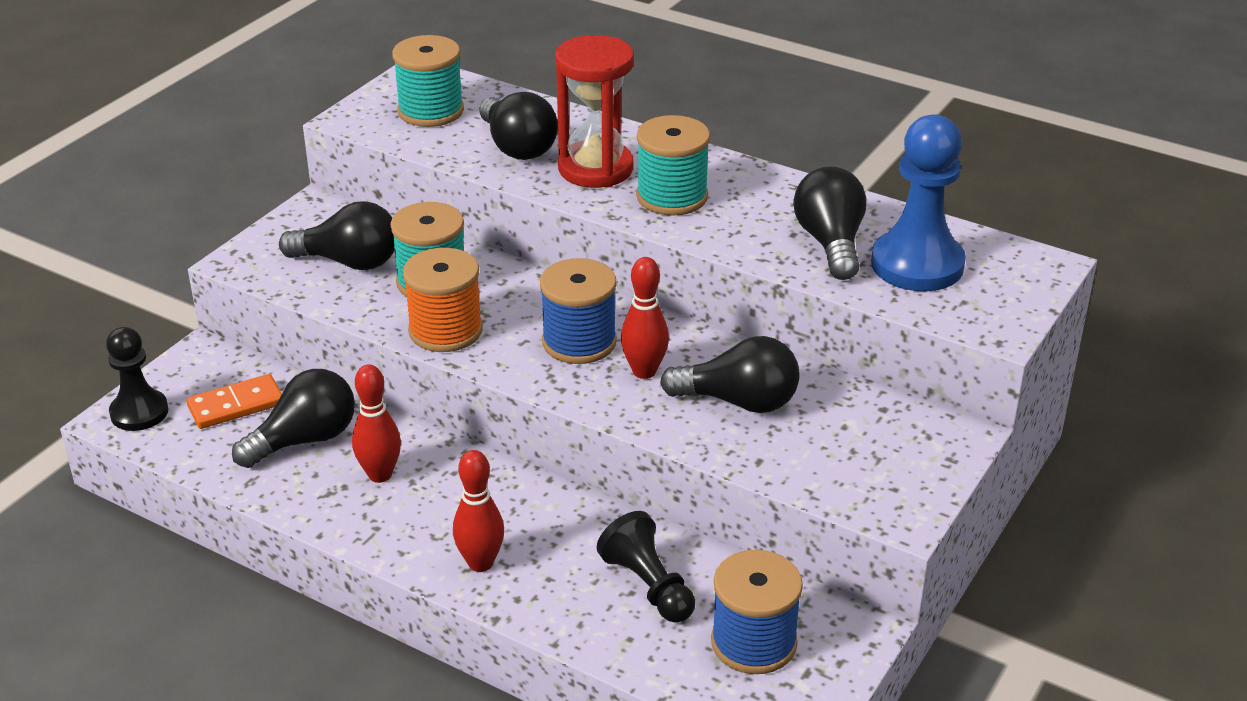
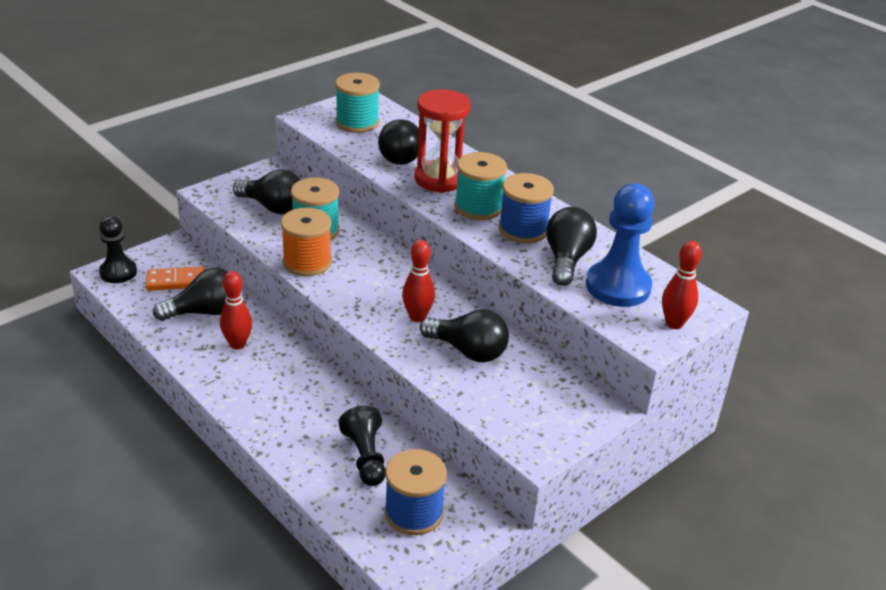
camera: 15 degrees right, 0 degrees up
(480, 563) = (268, 415): red bowling pin -> red bowling pin (674, 323)
(579, 342) = (386, 288): blue spool -> blue spool (523, 229)

